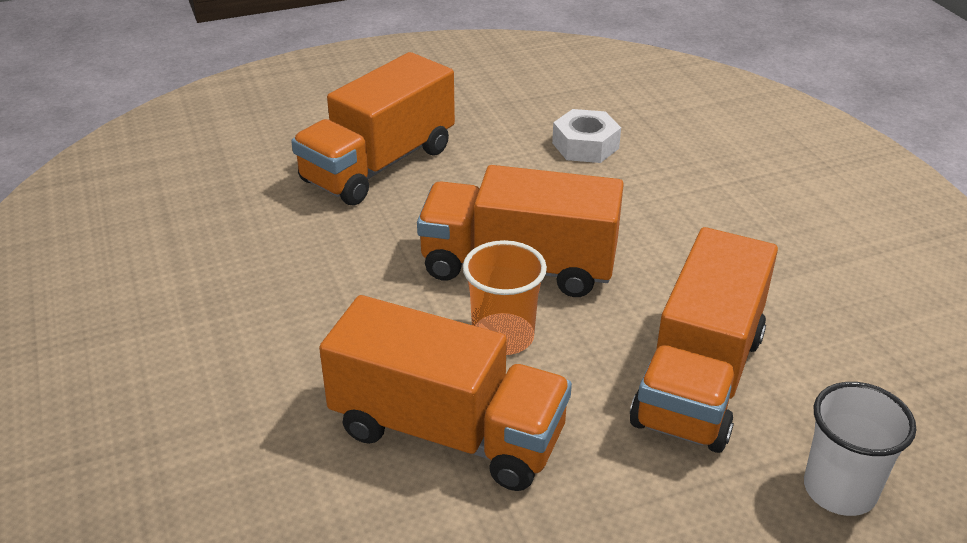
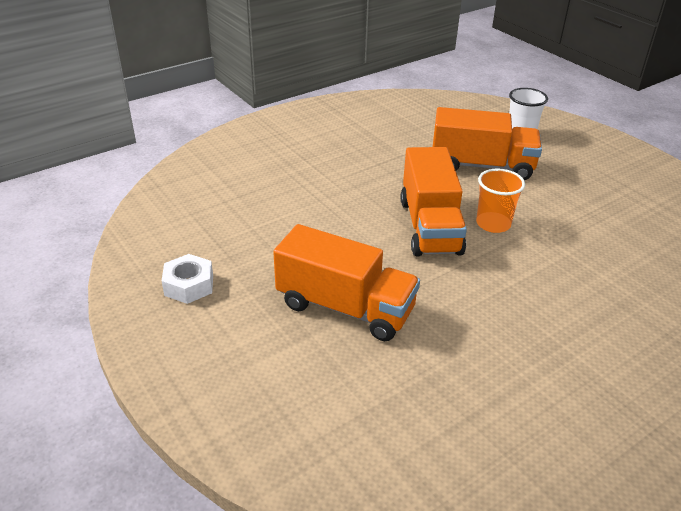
camera: 105 degrees left, 0 degrees up
(447, 432) = (572, 231): orange truck -> none
(585, 145) = (284, 215): white nut -> white nut (189, 285)

